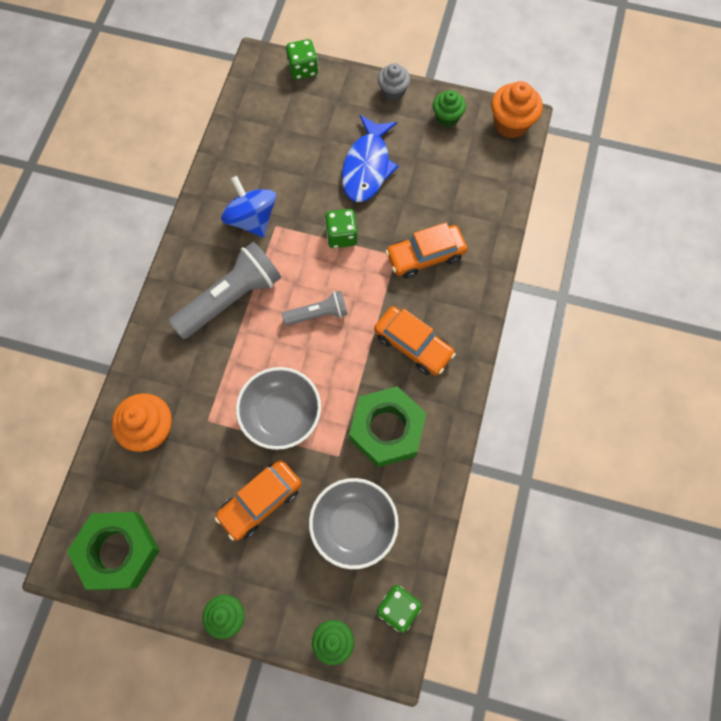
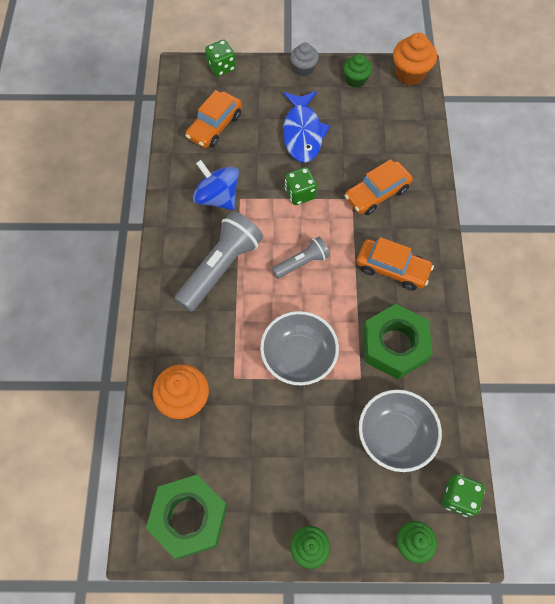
camera: 15 degrees left, 5 degrees down
(260, 502) = (305, 437): orange car -> orange car (215, 126)

